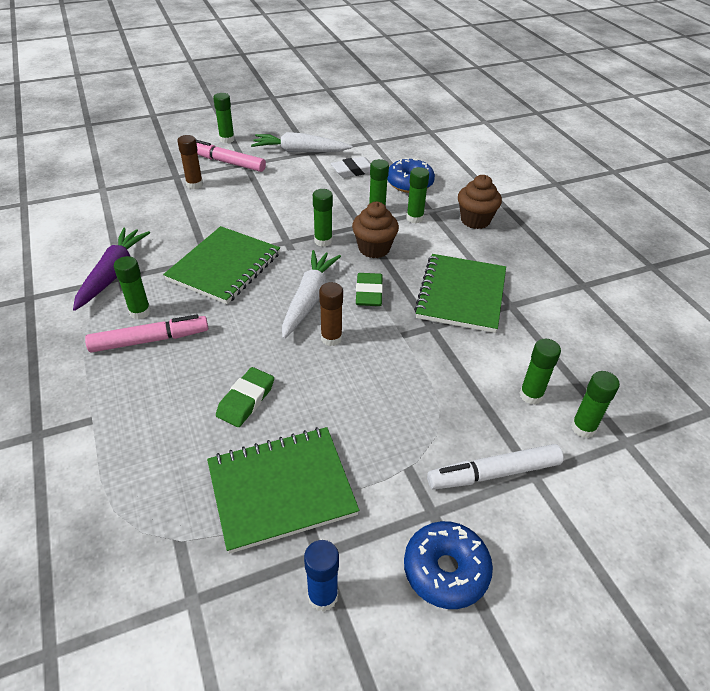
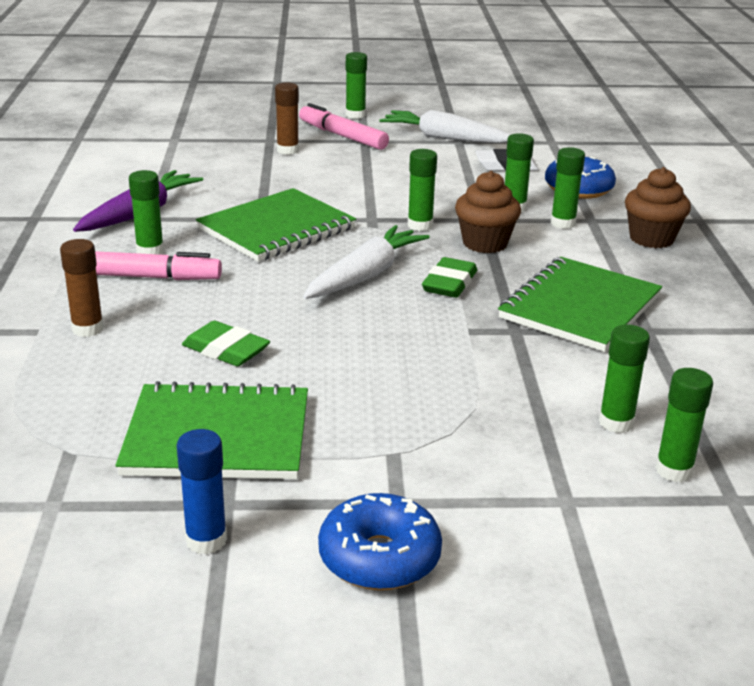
camera: 20 degrees right, 15 degrees down
(246, 400) = (226, 350): green eraser -> green eraser turned 75 degrees clockwise
(331, 338) = (370, 316): brown glue stick -> brown glue stick (87, 329)
(494, 473) = (508, 485): white marker -> none

